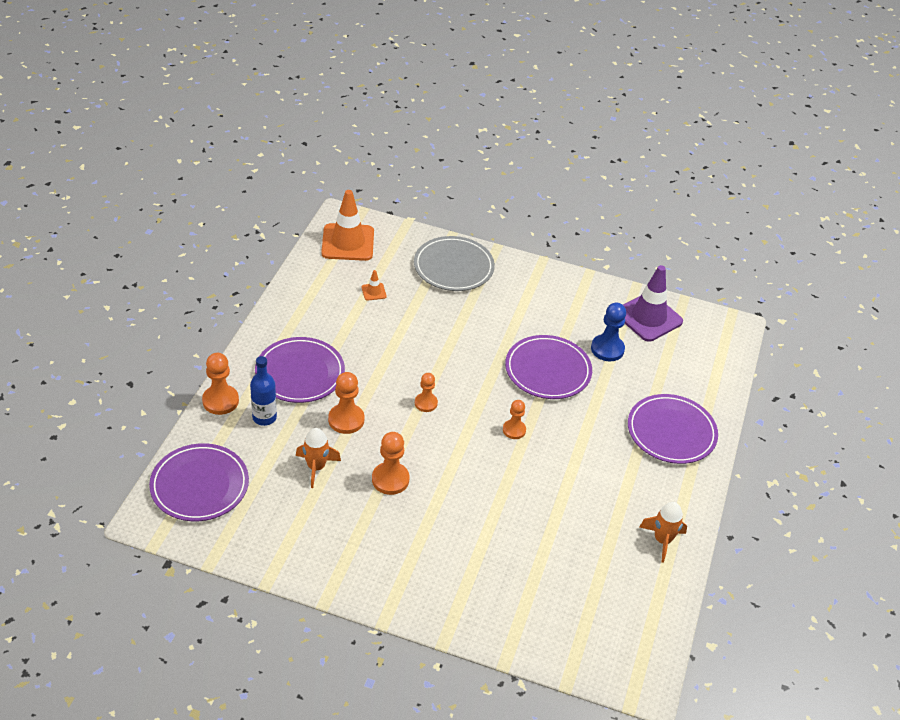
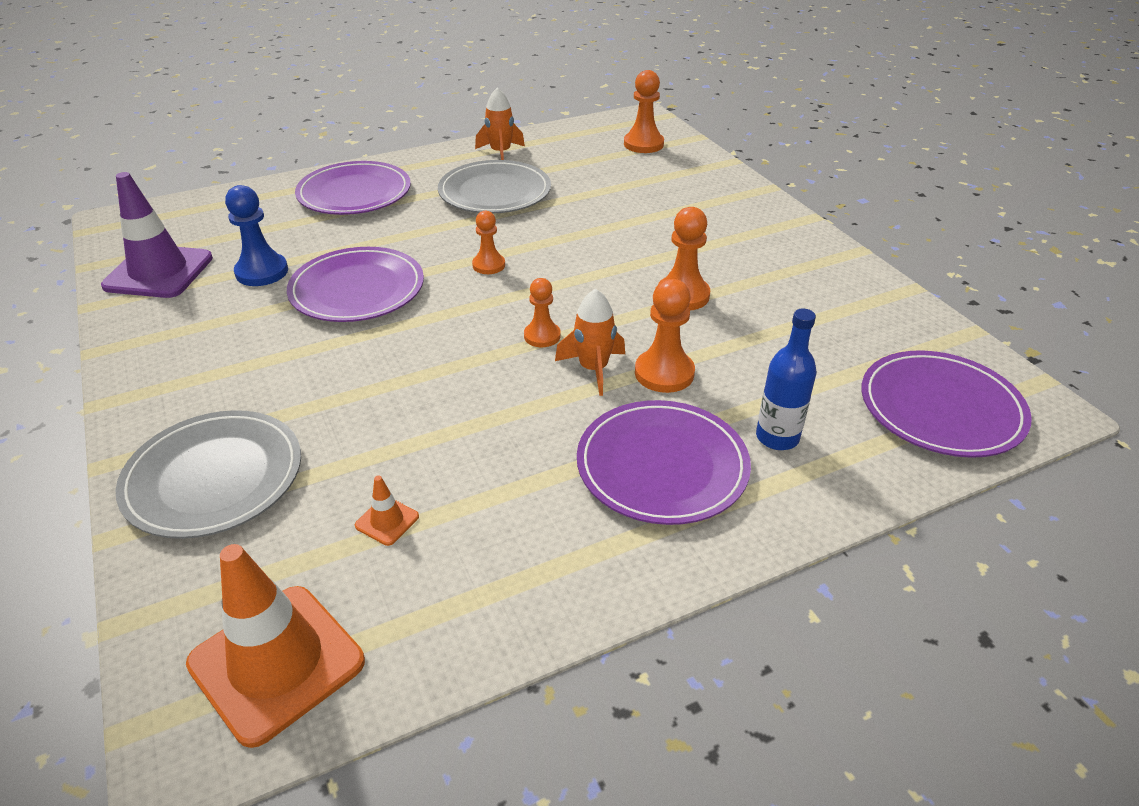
camera: 130 degrees left, 5 degrees down
(220, 401) = (829, 499): orange pawn -> orange pawn (643, 144)
(316, 467) = (759, 348): orange rocket -> orange rocket (593, 369)
(601, 494) = (495, 192): none -> grey plate

